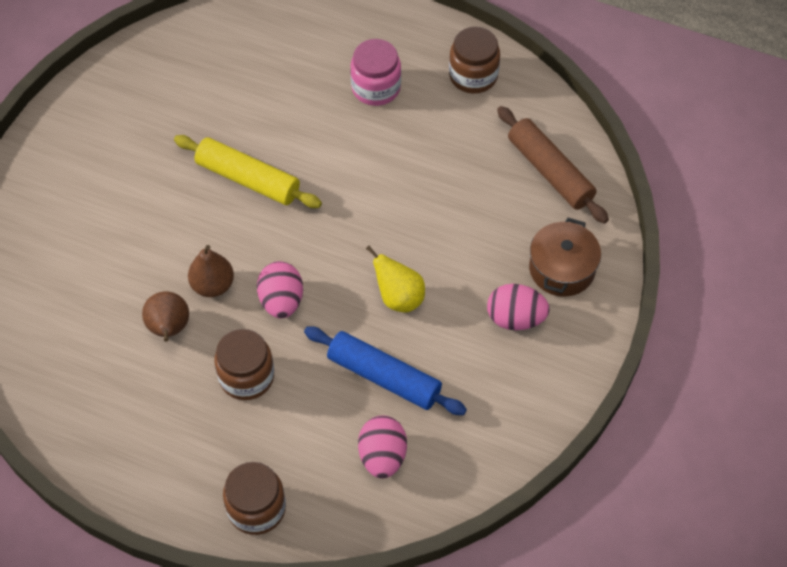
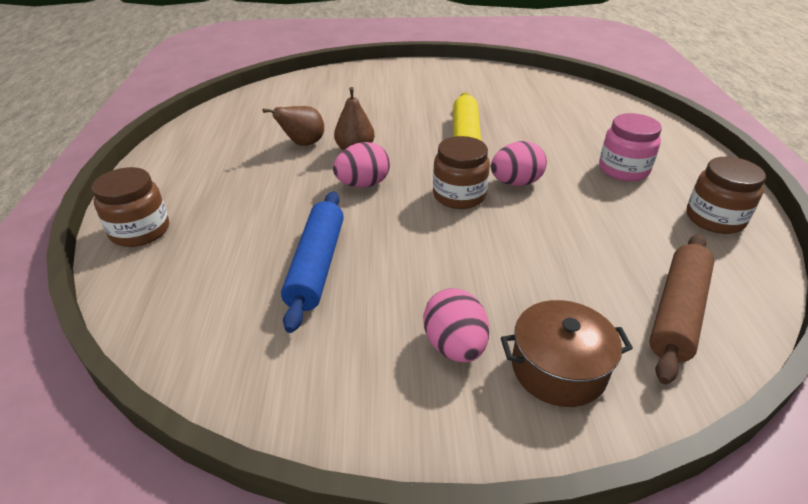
camera: 65 degrees right, 20 degrees down
(246, 376) = (277, 188): brown jar -> brown jar (459, 195)
(382, 456) = (220, 293): pink egg -> pink egg (515, 183)
(399, 298) = (415, 248): yellow pear -> none

